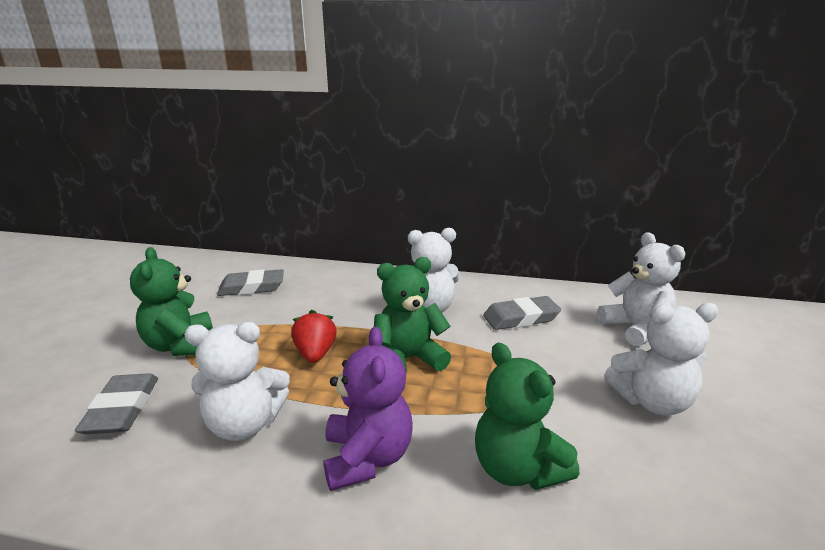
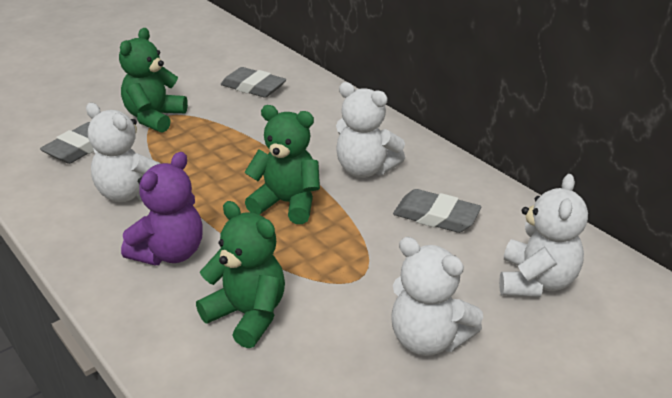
camera: 40 degrees right, 10 degrees up
(315, 354) = (229, 166): red strawberry -> none
(517, 469) = (247, 315): green teddy bear -> green teddy bear turned 120 degrees clockwise

